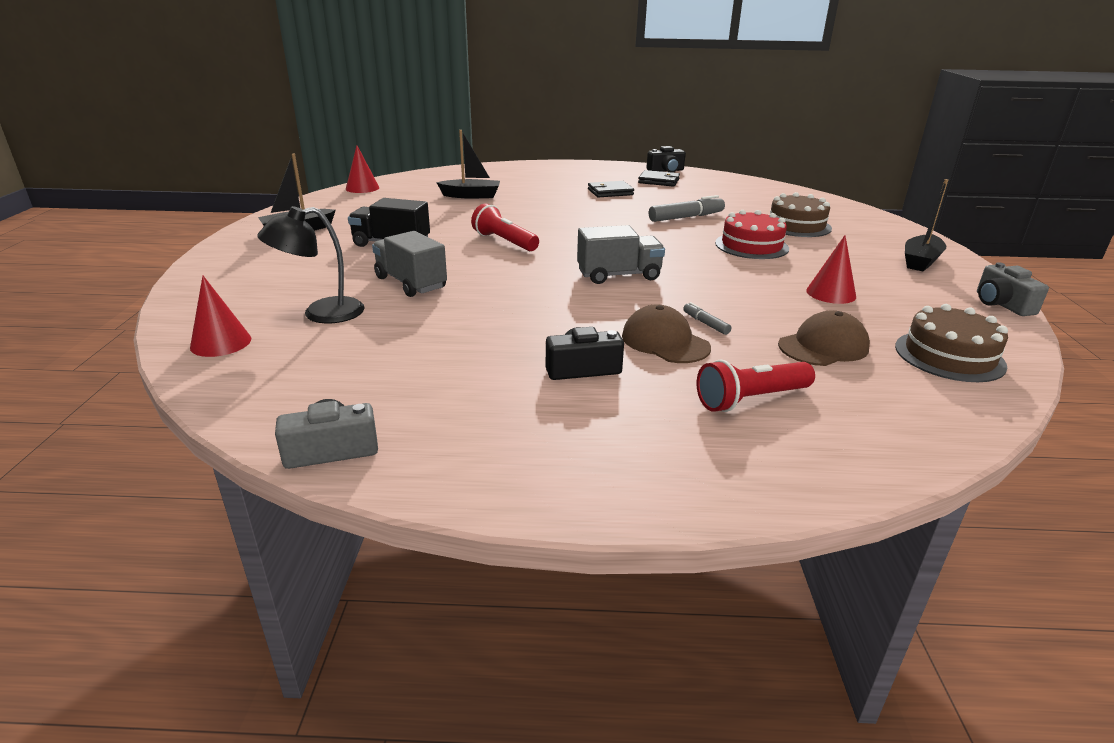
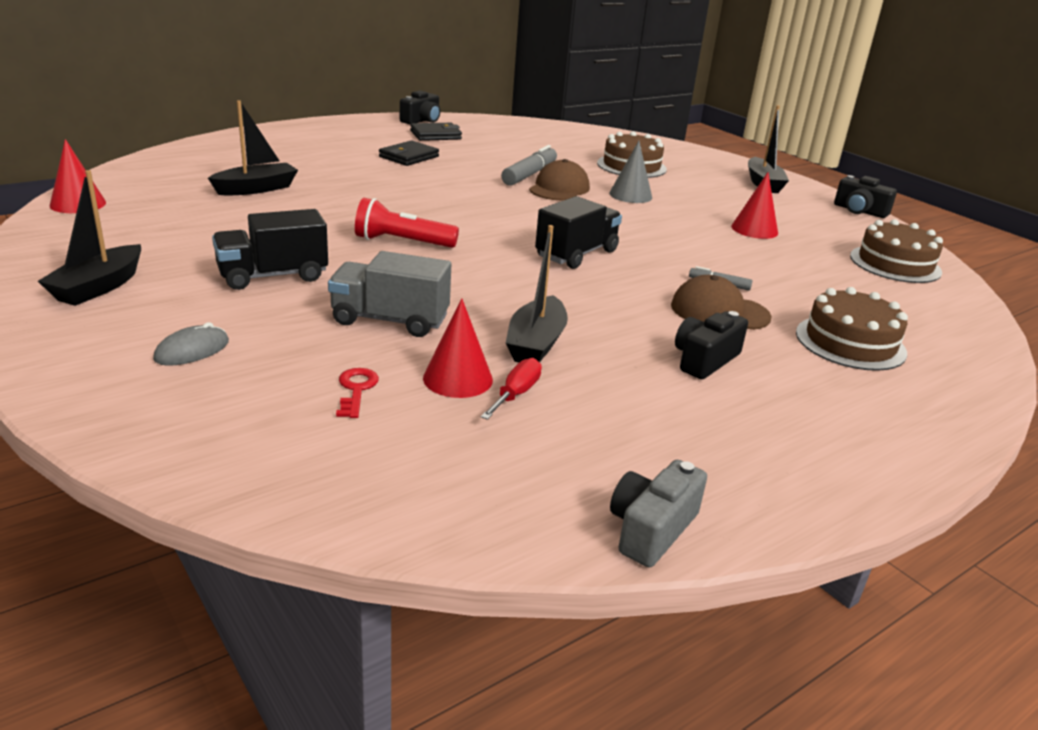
camera: 40 degrees left, 0 degrees up
(221, 343) = (300, 470): red cone -> red cone (458, 378)
(282, 270) = (192, 350): none -> grey mouse
(321, 313) = (356, 390): black lamp -> red key
(404, 345) = (516, 394): none -> red screwdriver
(475, 321) = (536, 343): none -> black boat
(619, 275) = (576, 254): grey truck -> black truck
(750, 399) = (850, 342): red flashlight -> brown cake
(751, 246) = (630, 195): red cake -> grey cone
(823, 346) = (821, 280): brown cap -> brown cap (559, 188)
(1001, 304) = (859, 211): grey camera -> black camera

